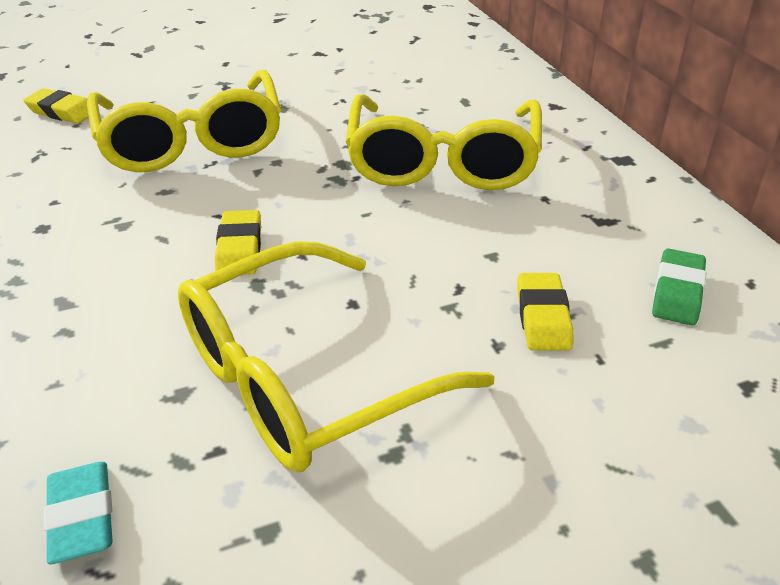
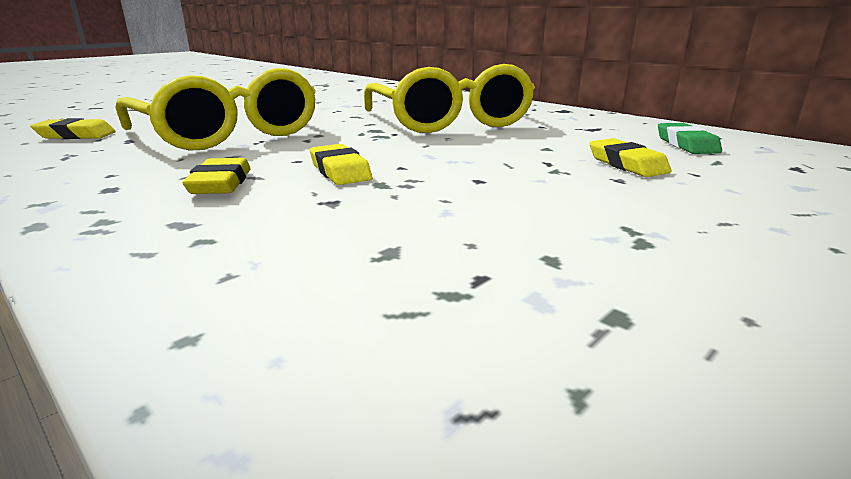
camera: 25 degrees left, 15 degrees down
(82, 517) = (388, 368): turquoise eraser -> none
(127, 244) = (220, 184): none -> yellow eraser
(306, 377) = (499, 219): yellow glasses -> none

